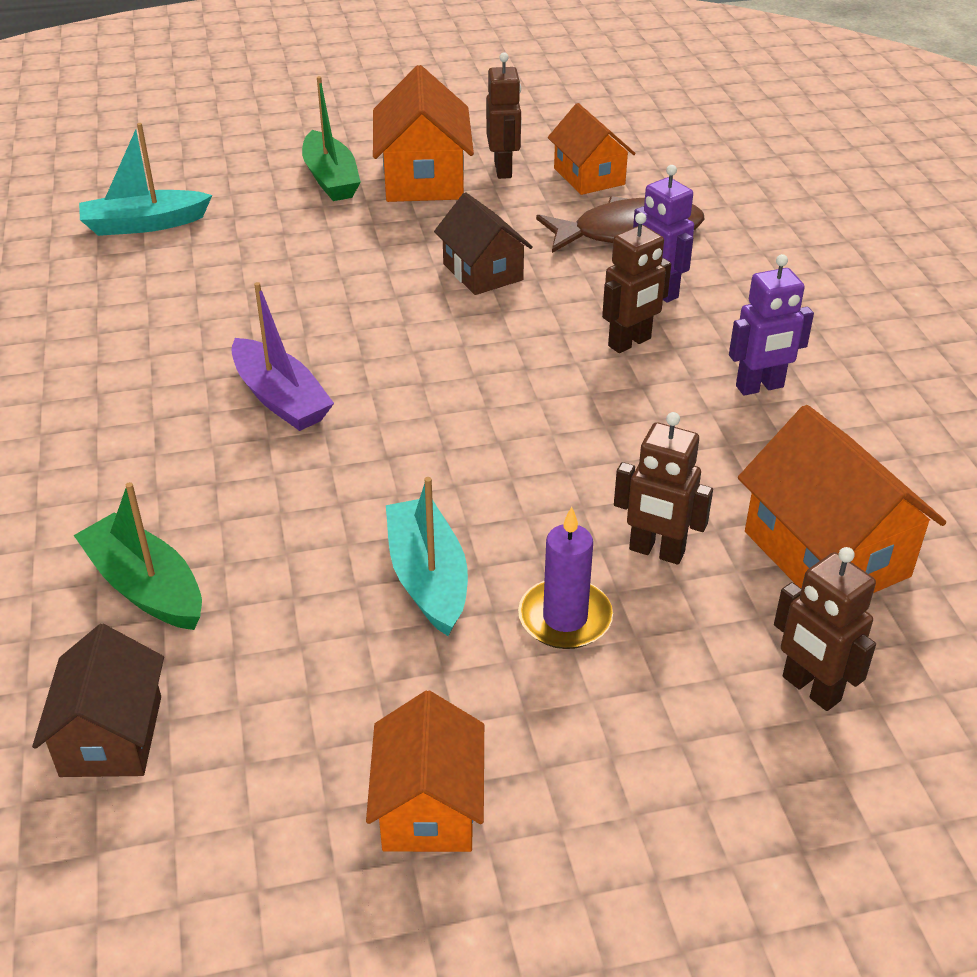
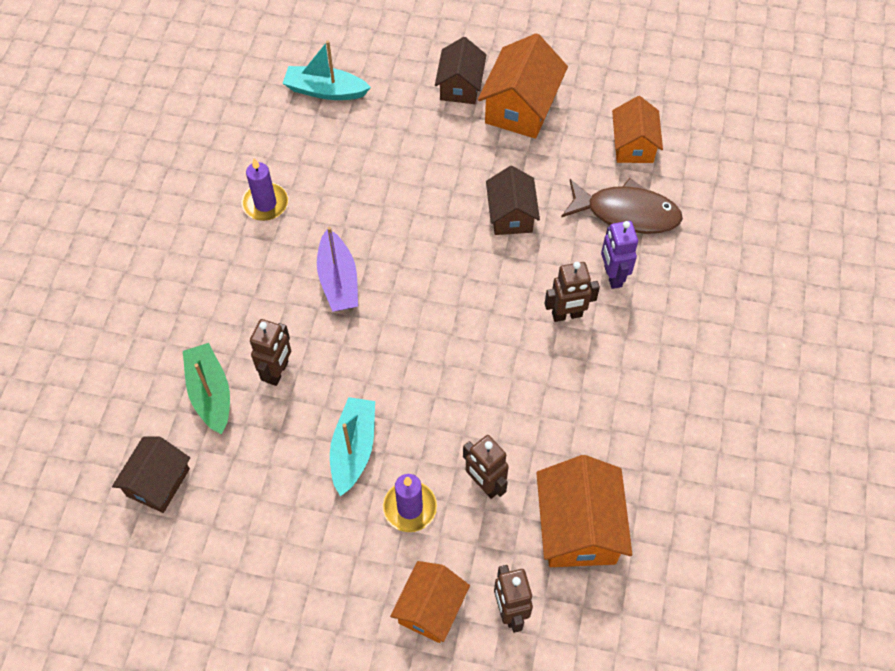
camera: 25 degrees right, 20 degrees up
(118, 351) = (265, 203): none -> purple candle
(331, 179) = (460, 86): green boat -> brown house
(428, 806) = (283, 591): orange house -> orange house (430, 608)
(503, 170) = (579, 117): brown robot -> brown robot (278, 372)
(760, 387) = (624, 385): purple robot -> none

